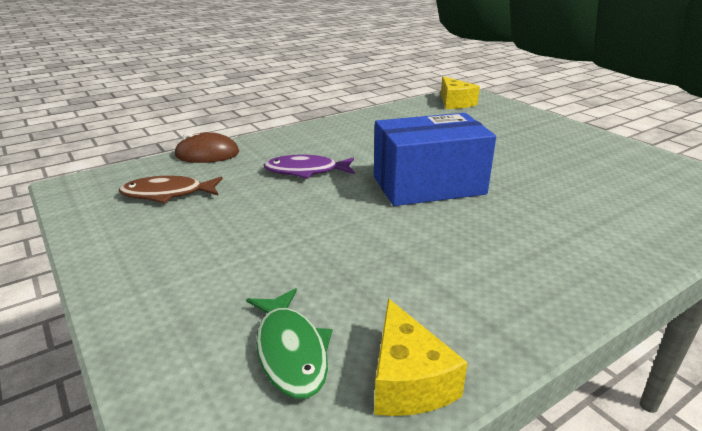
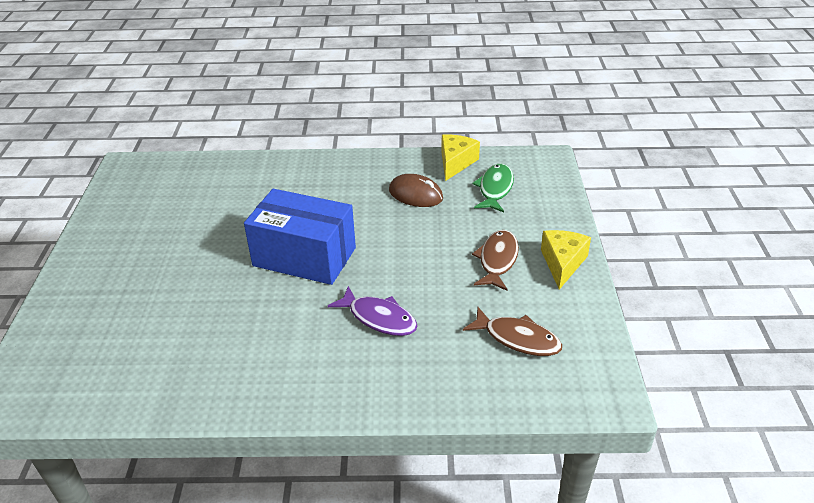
camera: 145 degrees left, 10 degrees up
(207, 154) = (453, 397): brown mouse -> brown mouse (415, 194)
(222, 247) = (497, 260): none -> brown fish
(455, 103) = (66, 382): yellow cheese -> yellow cheese (562, 263)

